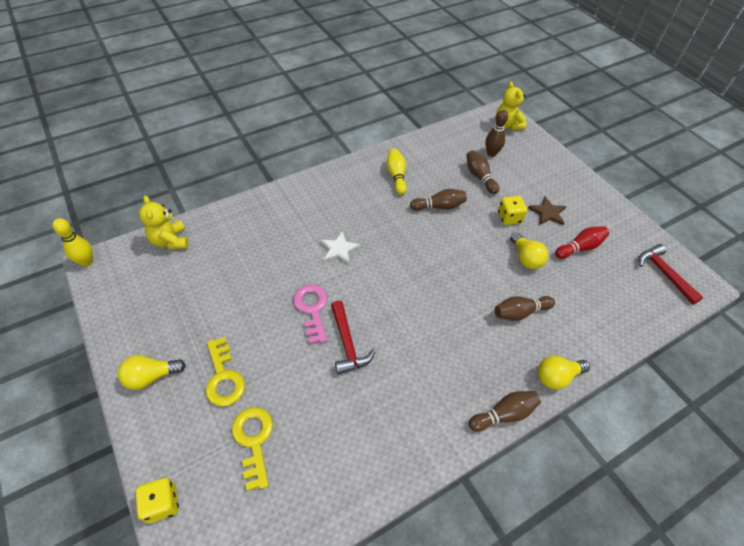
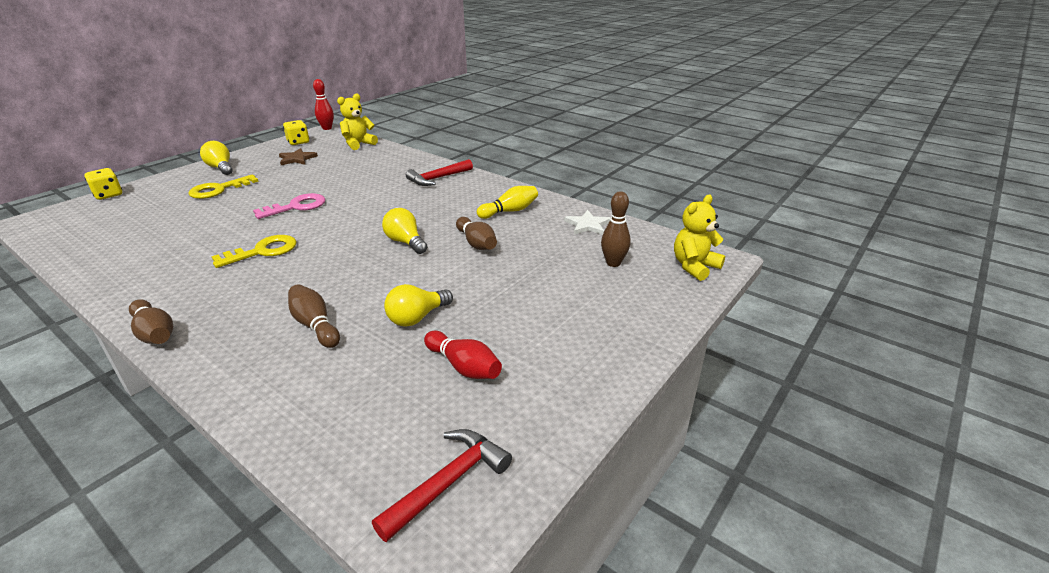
camera: 70 degrees right, 20 degrees down
(87, 262) = (327, 128): yellow bowling pin -> red bowling pin
(254, 441) = (154, 212): yellow key -> yellow key (262, 251)
(339, 249) = (378, 204): white star -> white star (588, 225)
(347, 344) = (256, 229): red hammer -> red hammer (437, 178)
(480, 177) = (555, 261): brown bowling pin -> none
(509, 218) = (489, 294): yellow dice -> yellow dice (298, 142)
(547, 213) = (523, 326): brown star -> brown star (297, 159)
(557, 377) = (207, 369): yellow light bulb -> yellow light bulb (405, 242)

